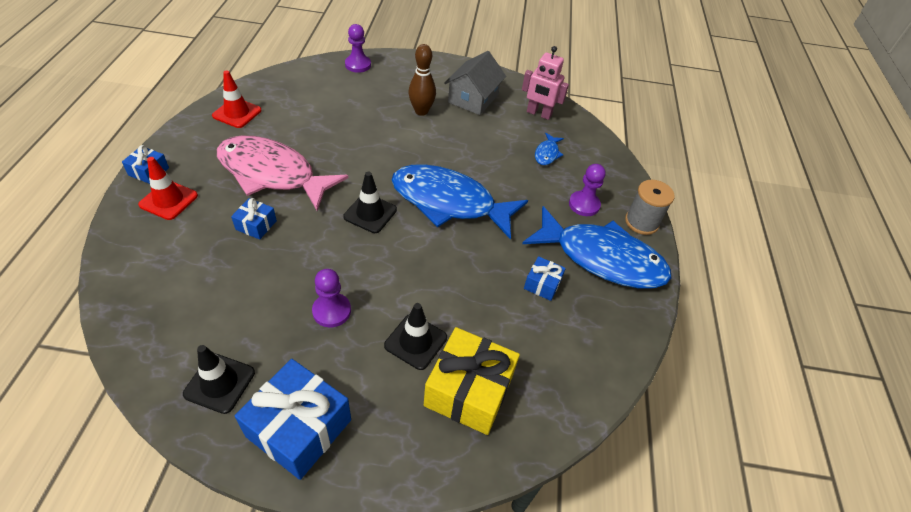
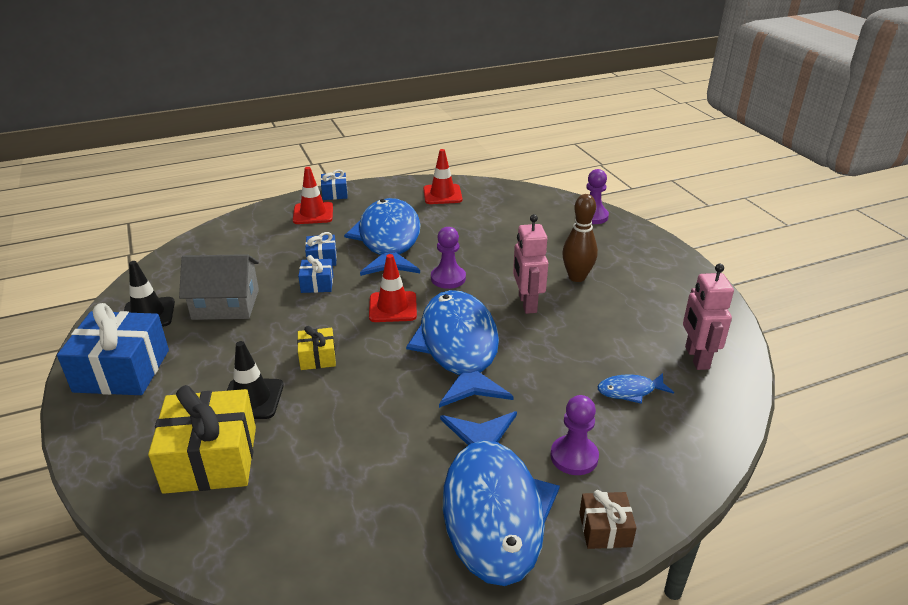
camera: 65 degrees right, 15 degrees down
(272, 174) = (388, 240): pink fish -> blue fish
(331, 311) = (255, 335): purple pawn -> purple pawn (448, 278)
(370, 213) = (393, 307): black traffic cone -> red traffic cone
(396, 282) = (317, 357): none -> yellow gift
(429, 147) = (527, 304): none -> pink robot
(473, 98) = (649, 300): grey house -> grey house (225, 304)
(542, 284) = (400, 464): blue gift -> blue gift (317, 284)
(641, 222) = (605, 529): grey spool -> brown gift

